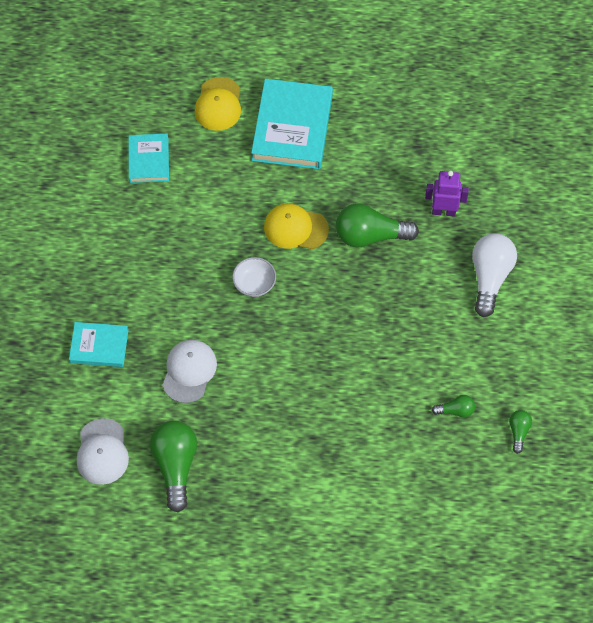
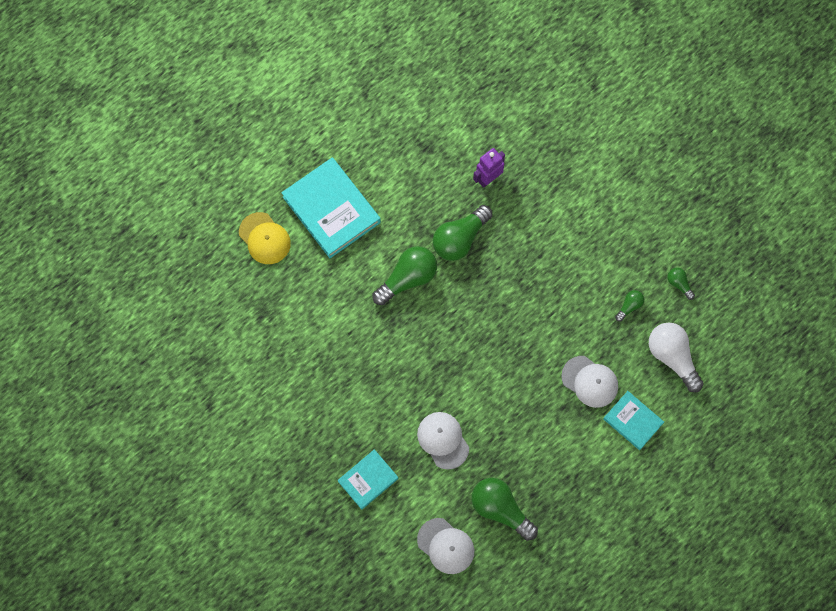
camera: 45 degrees left, 10 degrees up
(149, 160) = (261, 322): turquoise book -> turquoise book (633, 421)
(254, 284) = (422, 342): white bowl -> none
(295, 228) = (407, 278): yellow cap -> green light bulb
(357, 438) = (590, 381): none -> white cap
(489, 277) = (561, 198): white light bulb -> white light bulb (672, 357)

